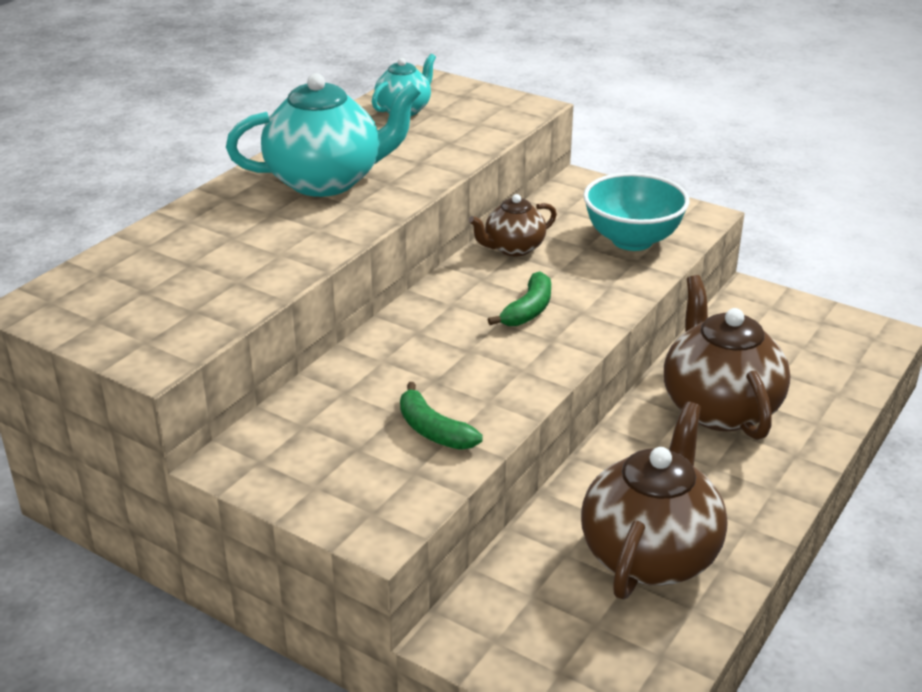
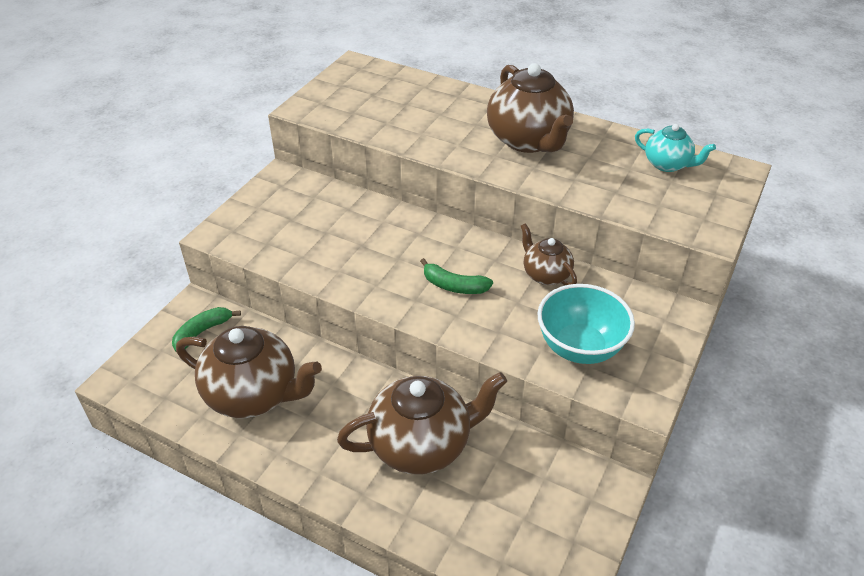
camera: 85 degrees right, 10 degrees up
(327, 181) = (528, 140): turquoise teapot -> brown teapot
(433, 430) = (307, 248): green banana -> green banana (202, 332)

